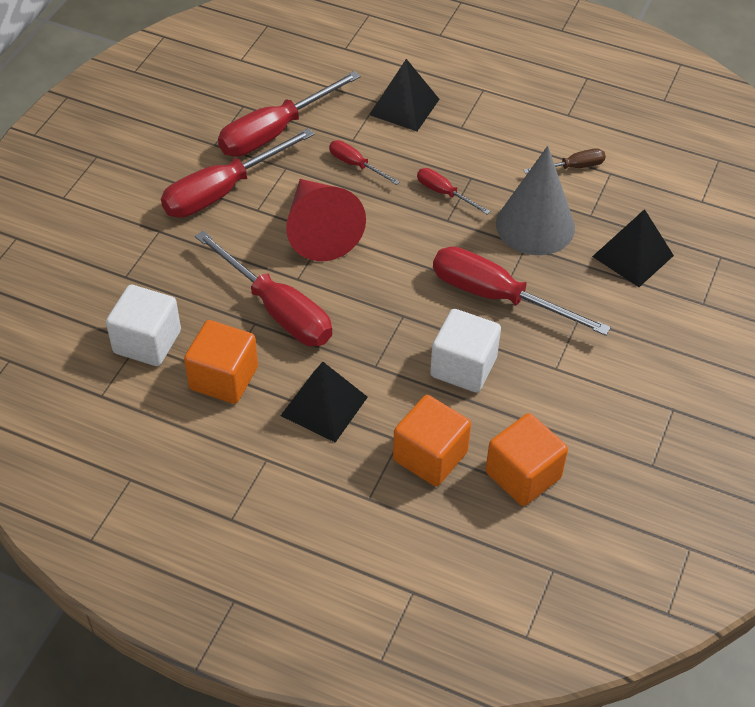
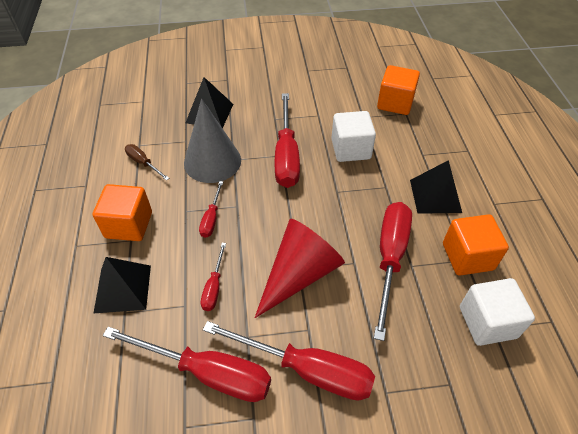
camera: 120 degrees left, 0 degrees up
(430, 456) = (419, 138): orange cube -> orange cube (129, 225)

